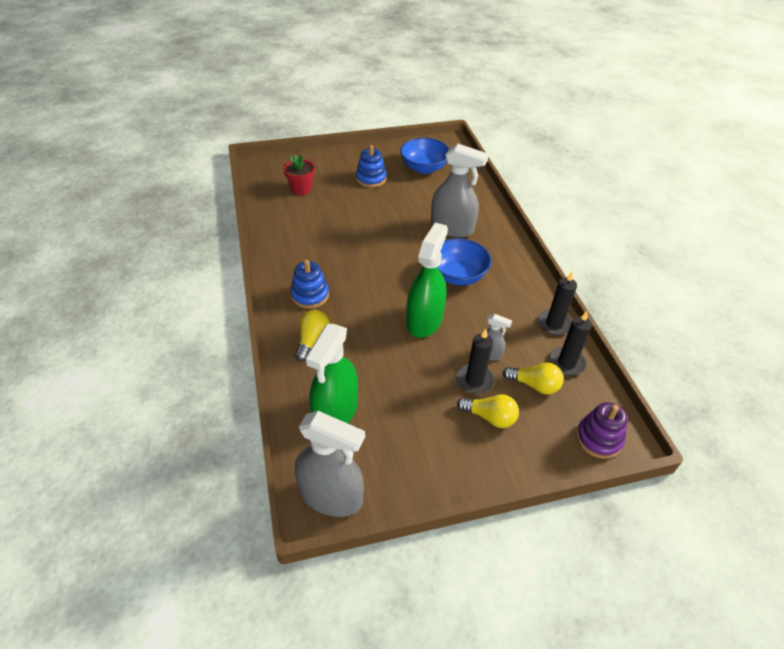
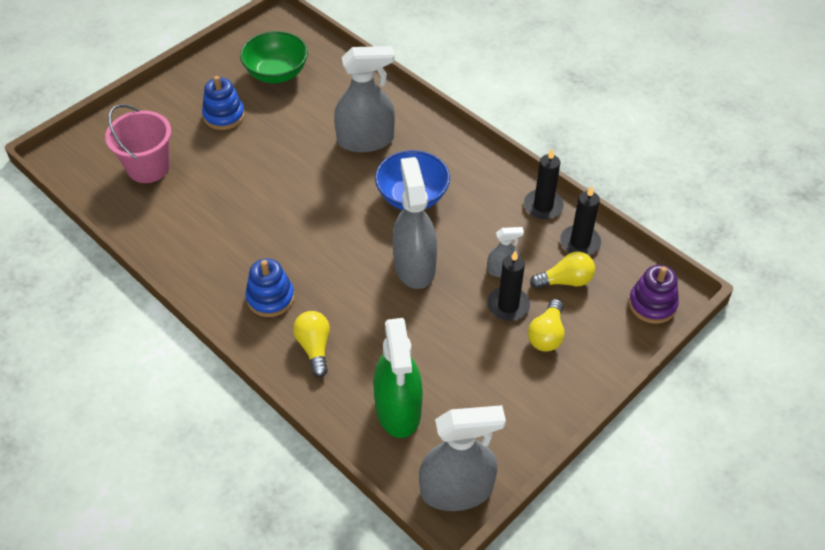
camera: 30 degrees left, 5 degrees up
(301, 189) = (148, 167): red flower pot -> pink bucket
(424, 168) = (276, 73): blue bowl -> green bowl
(424, 320) = (414, 266): green spray bottle -> grey spray bottle
(490, 417) = (546, 335): yellow light bulb -> yellow light bulb turned 120 degrees clockwise

